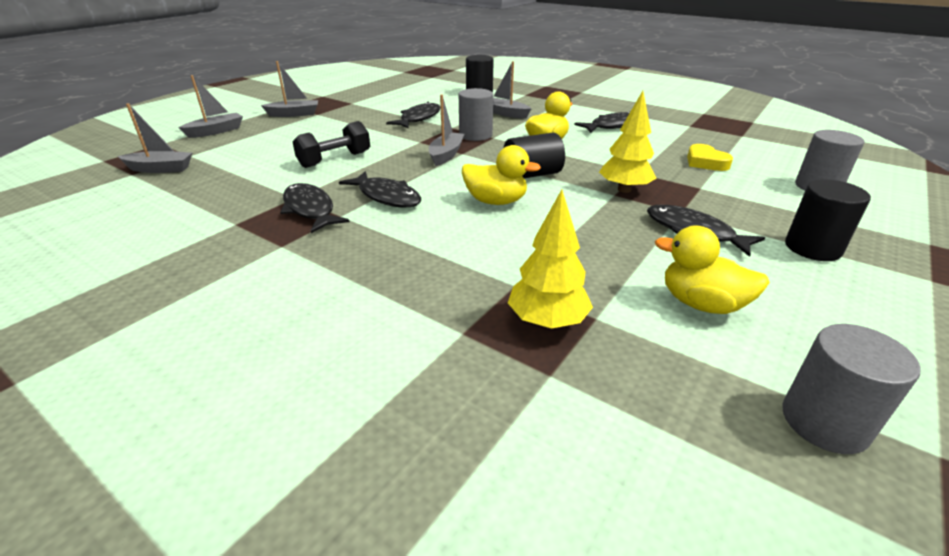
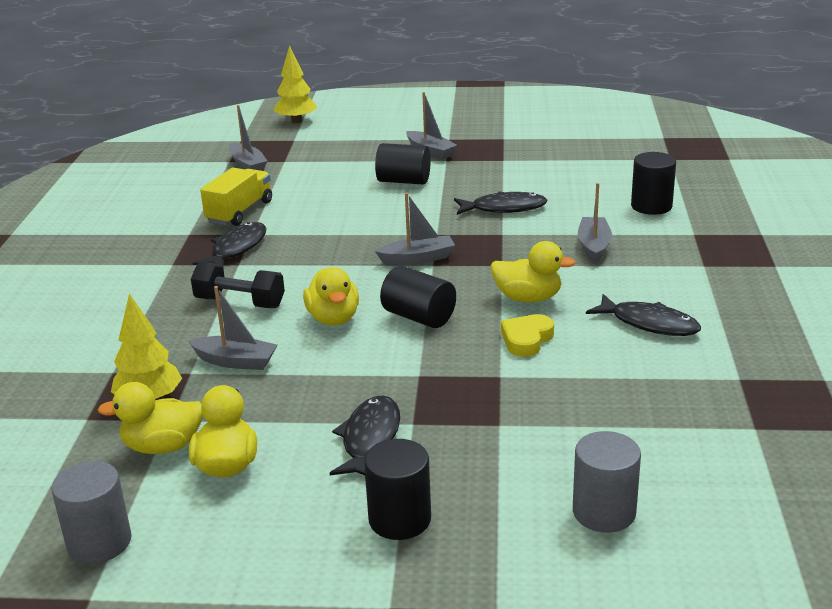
camera: 60 degrees right, 5 degrees down
(216, 131) = (344, 144): grey boat -> grey boat (235, 361)
(242, 192) = (240, 212): none -> yellow truck
(321, 131) = (403, 181): none -> black cylinder
(335, 160) = (343, 216): black dumbbell -> black dumbbell (240, 303)
(386, 197) = (291, 268): black fish -> none
(475, 135) = (494, 254): grey cylinder -> none
(624, 190) = (437, 378): yellow tree -> yellow tree (296, 121)
(646, 333) = (163, 446): none -> yellow duck
(705, 162) = (593, 415): yellow heart -> yellow heart (526, 339)

